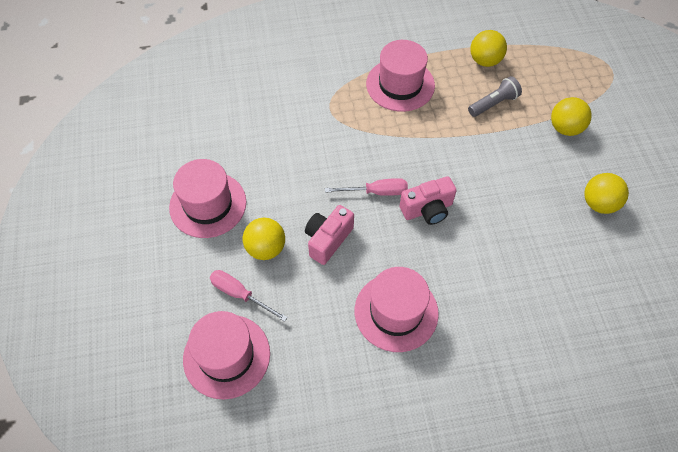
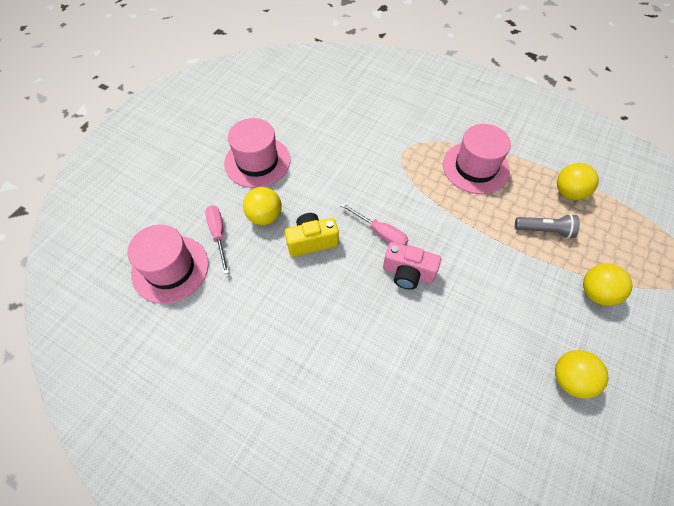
camera: 40 degrees right, 0 degrees up
(328, 240) = (312, 241): pink camera -> yellow camera
(396, 312) = (309, 330): pink hat -> none

